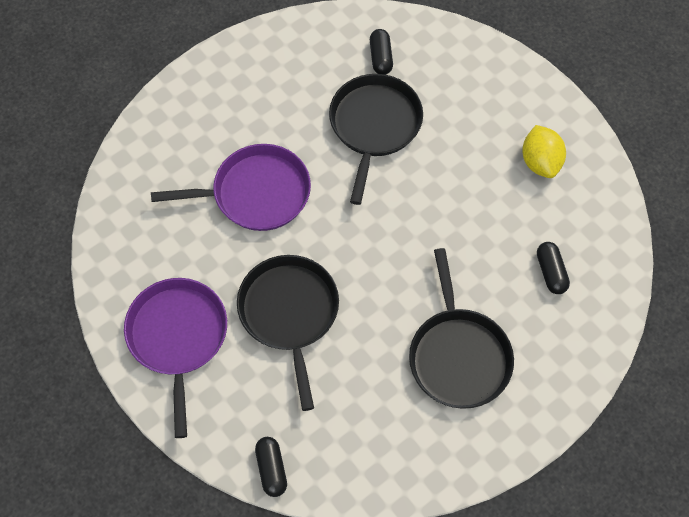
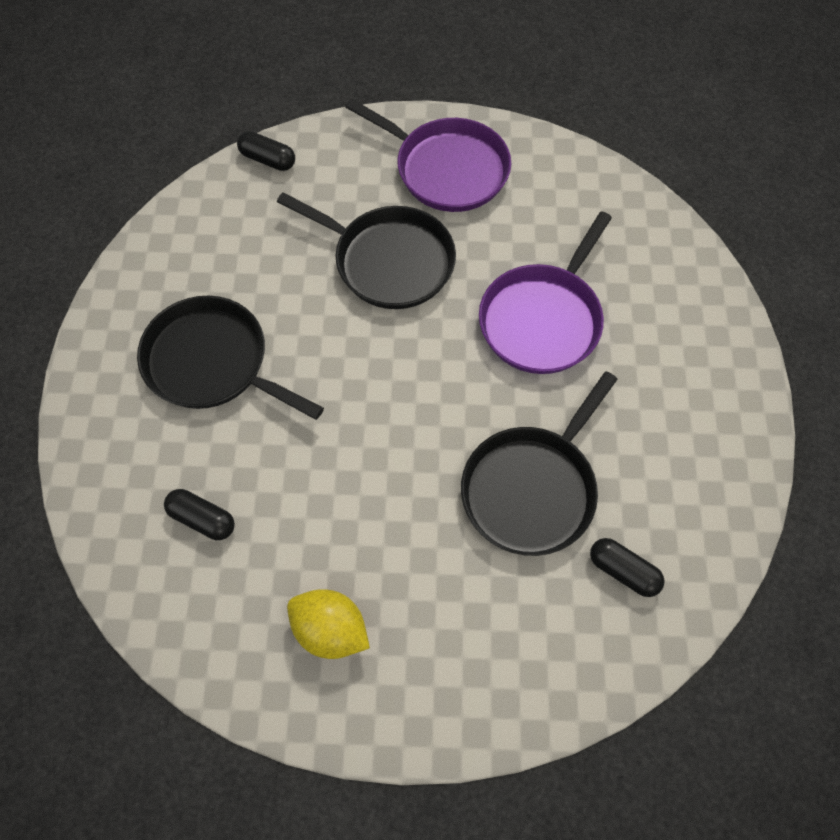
camera: 130 degrees right, 0 degrees up
(374, 126) = (532, 489): black pan -> black pan turned 75 degrees clockwise

